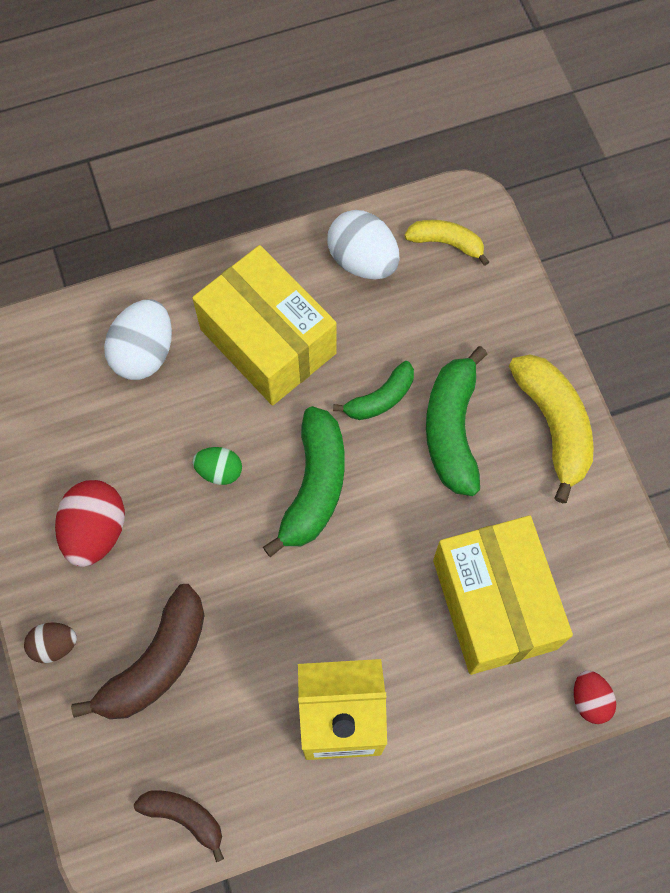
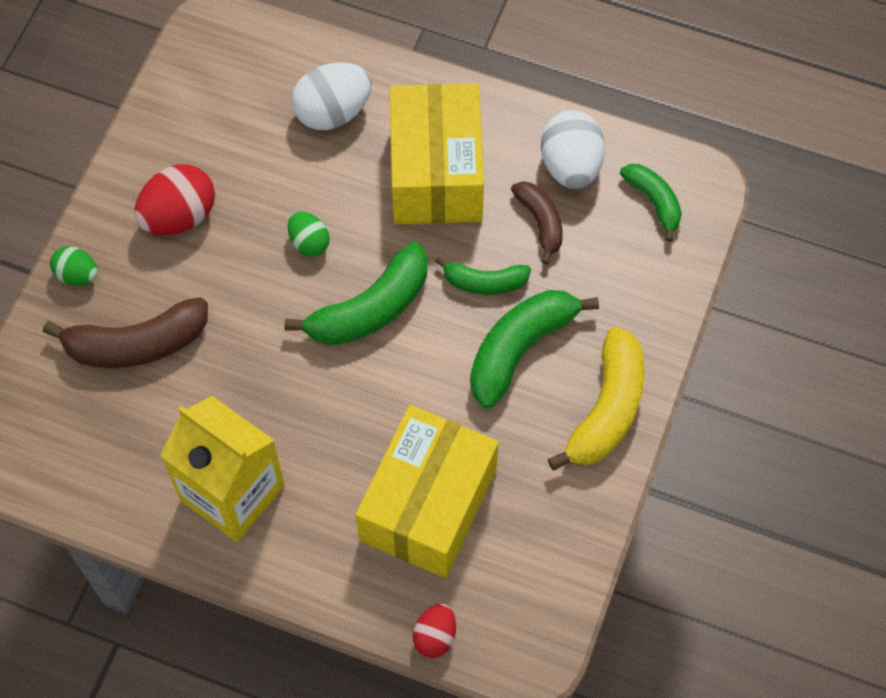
camera: 40 degrees right, 5 degrees down
(54, 645) = (77, 275): brown egg -> green egg
(184, 817) = (58, 468): brown banana -> brown banana (540, 222)
(446, 243) = (653, 202): yellow banana -> green banana

